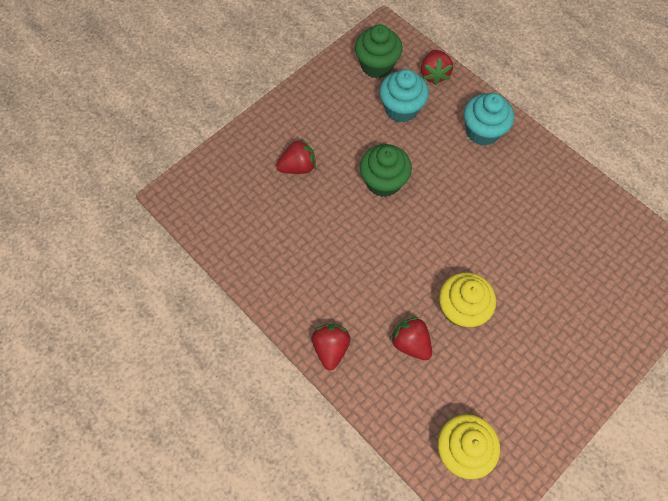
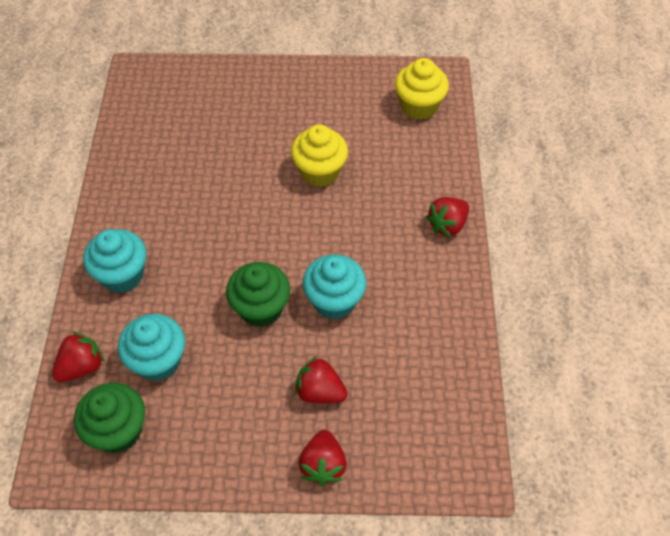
camera: 135 degrees left, 10 degrees down
(347, 224) = (334, 301): none -> turquoise cupcake
(410, 343) = (383, 182): red strawberry -> red strawberry (323, 465)

